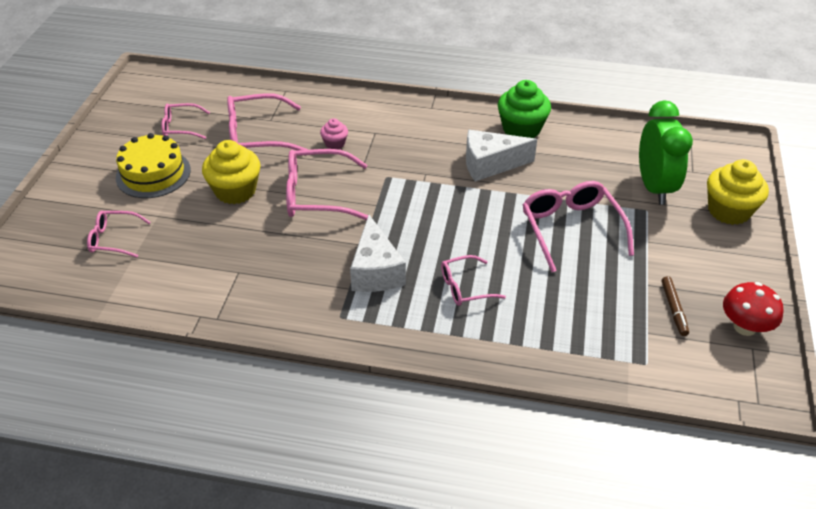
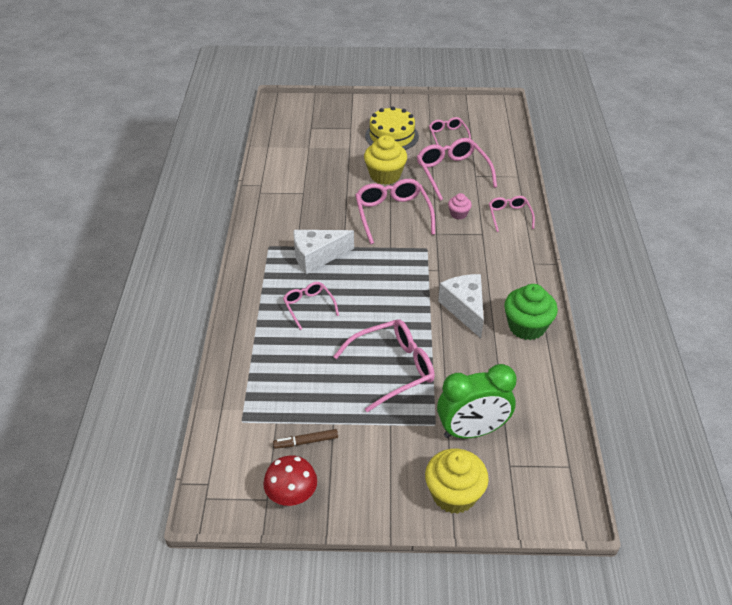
camera: 80 degrees right, 0 degrees up
(113, 239) = (322, 136): pink glasses -> pink glasses (509, 216)

